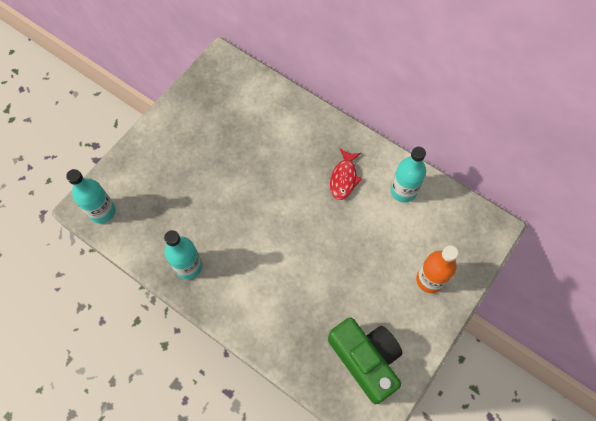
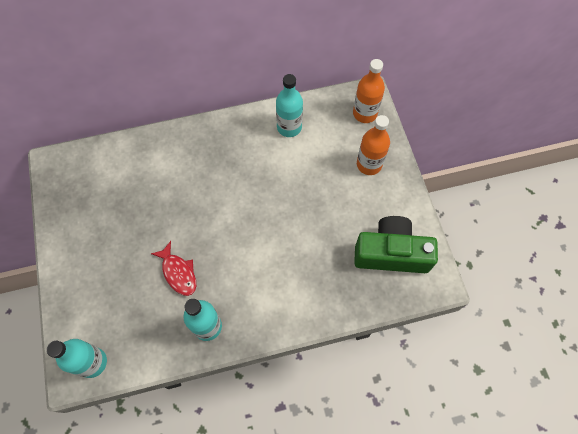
camera: 50 degrees left, 0 degrees up
(344, 178) = (242, 157): red fish -> red fish (178, 273)
(474, 239) = (365, 113): none -> orange bottle

